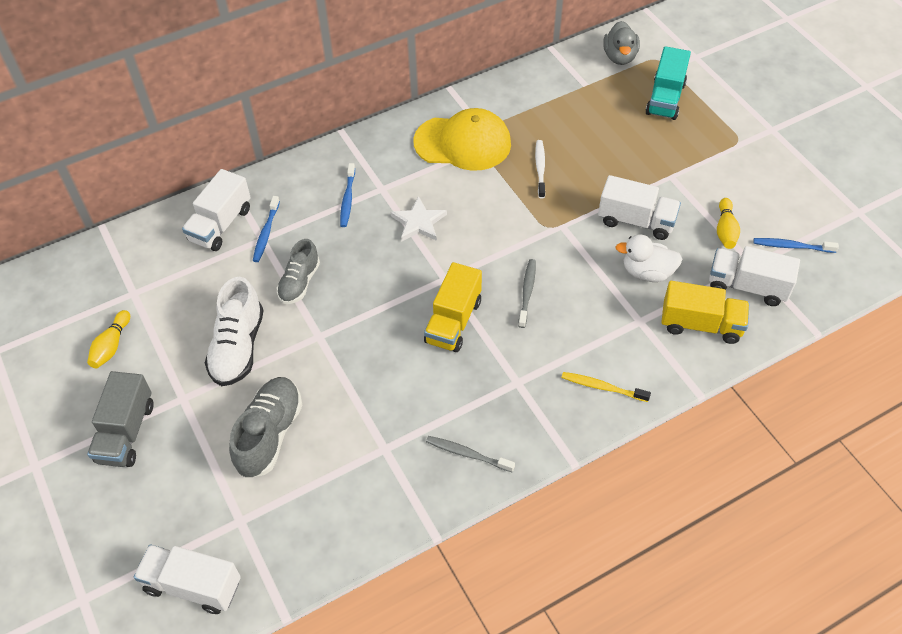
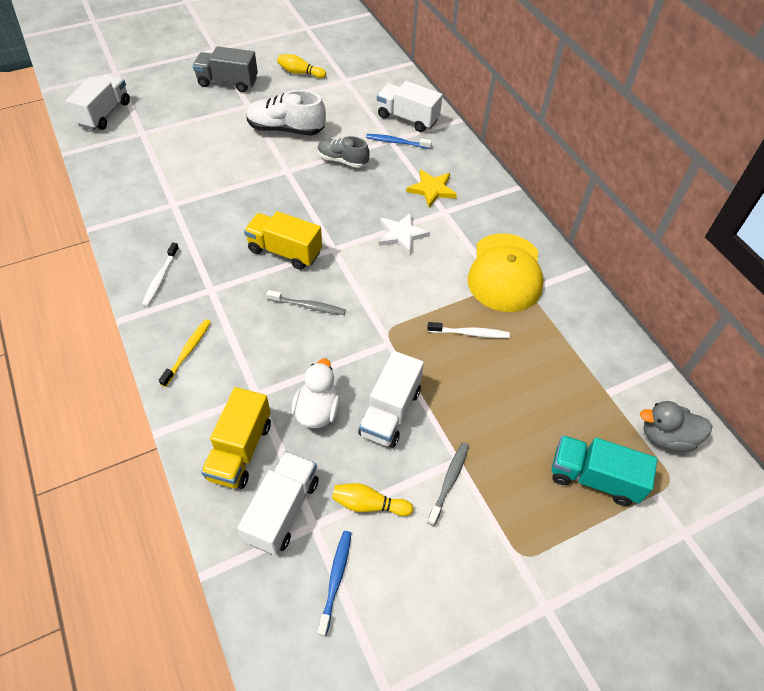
camera: 90 degrees right, 0 degrees up
(269, 434) = (205, 145): grey shoe -> none
(347, 199) = (432, 189): blue toothbrush -> yellow star
(467, 454) = (151, 251): grey toothbrush -> grey toothbrush (449, 481)
(508, 435) = (160, 278): none -> white toothbrush

